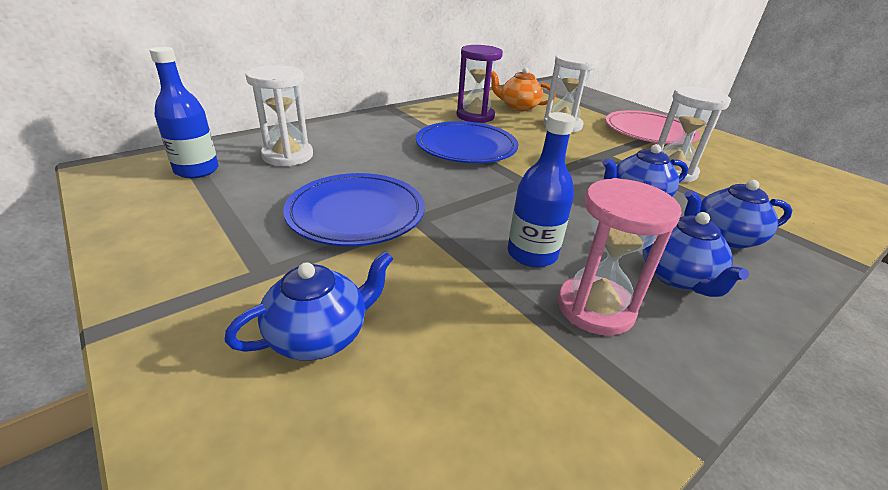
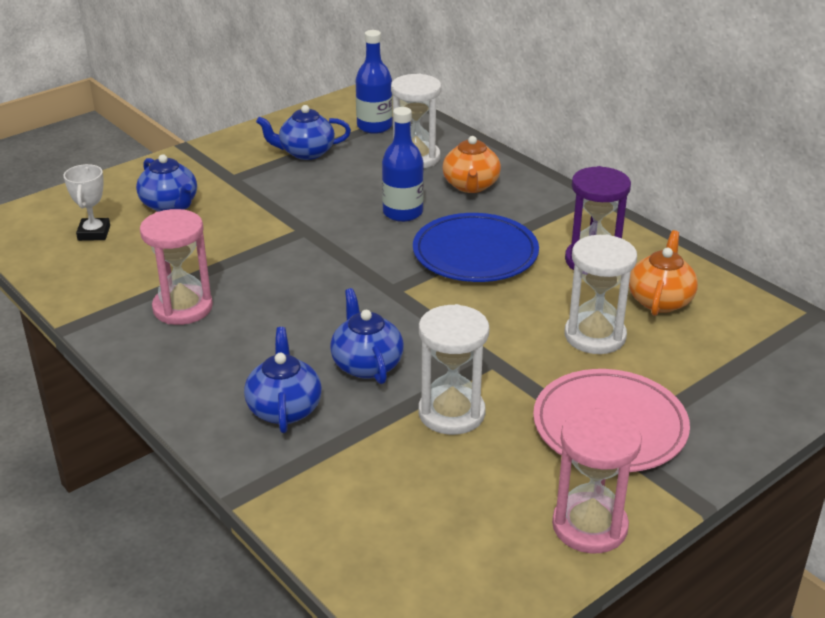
camera: 90 degrees right, 0 degrees up
(356, 139) = (471, 186): none -> orange teapot
(356, 214) = (311, 202): blue plate -> none
(393, 440) = (94, 233): none -> white trophy
(532, 254) = (253, 284): blue bottle -> blue bottle (402, 213)
(677, 277) = (218, 358): blue teapot -> blue teapot (305, 152)
(738, 146) = (589, 526): none -> pink hourglass

